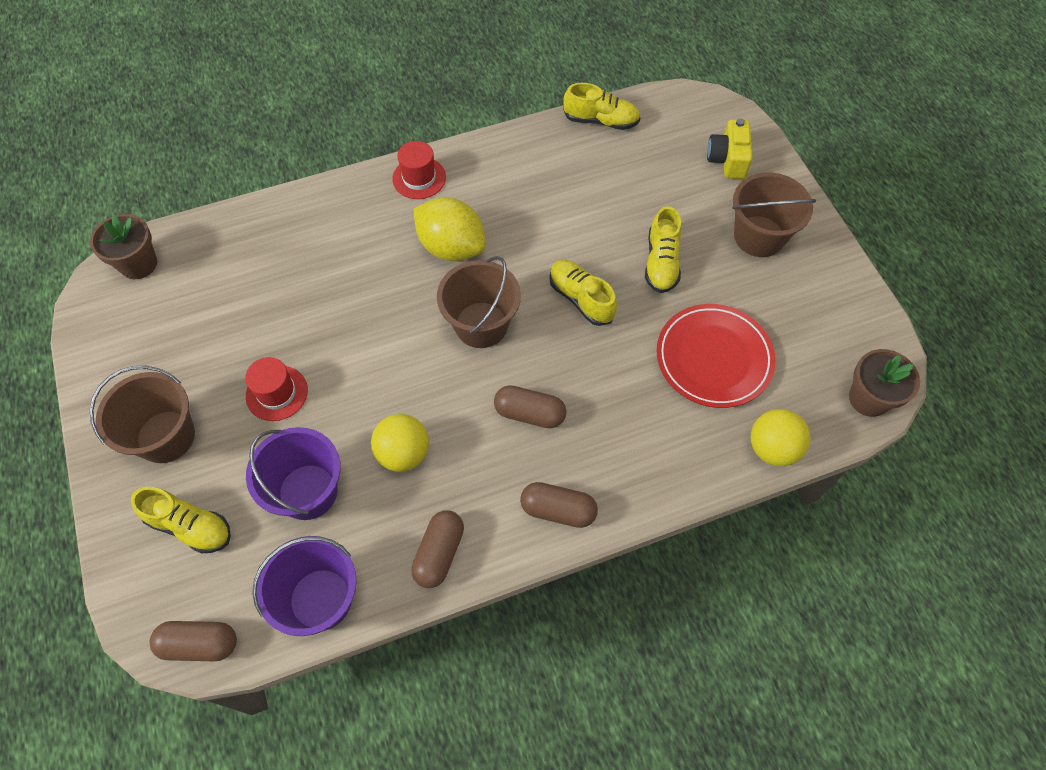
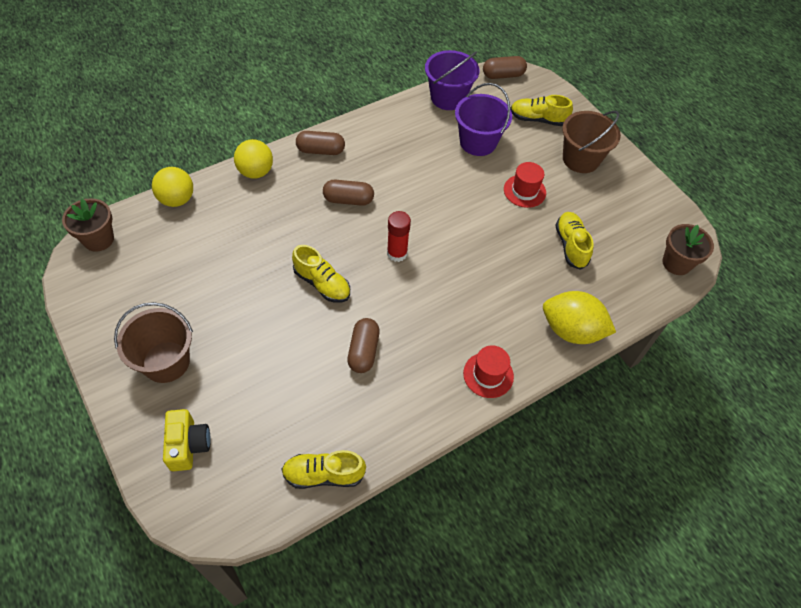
camera: 165 degrees right, 5 degrees down
(403, 453) = (426, 168): yellow ball -> yellow ball (256, 172)
(439, 553) = (388, 123): brown capsule -> brown capsule (363, 351)
(451, 247) = (438, 312): yellow lemon -> yellow lemon (571, 330)
(481, 325) = (397, 253): brown bucket -> red glue stick
(661, 262) = (256, 324): yellow shoe -> yellow shoe (571, 245)
(713, 358) = (215, 252): red plate -> none

